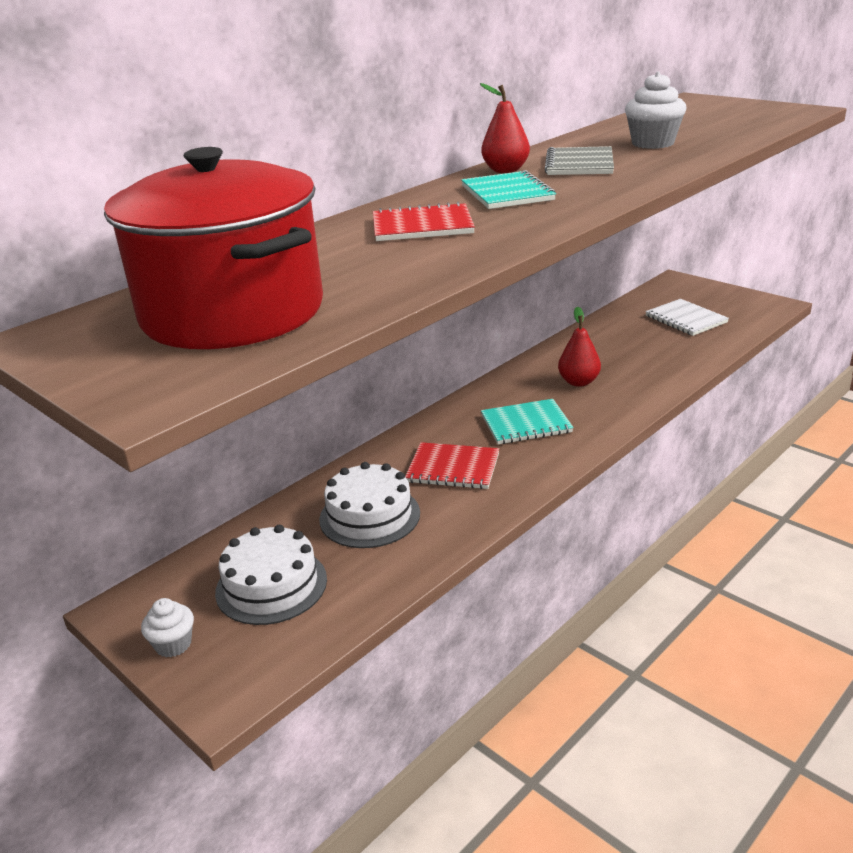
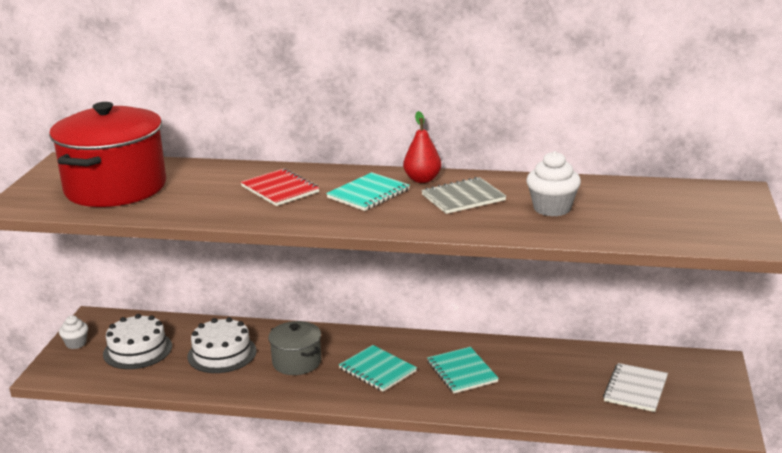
camera: 55 degrees right, 5 degrees down
(453, 468) = (297, 362): red notebook -> grey pot
(578, 382) = (462, 372): red pear -> turquoise notebook

